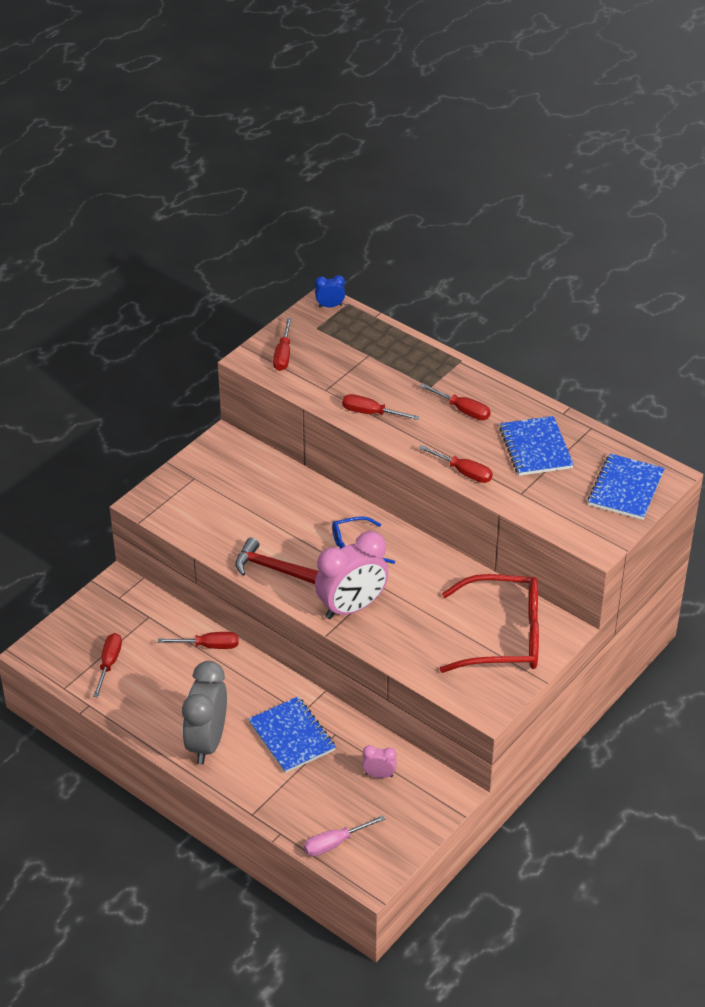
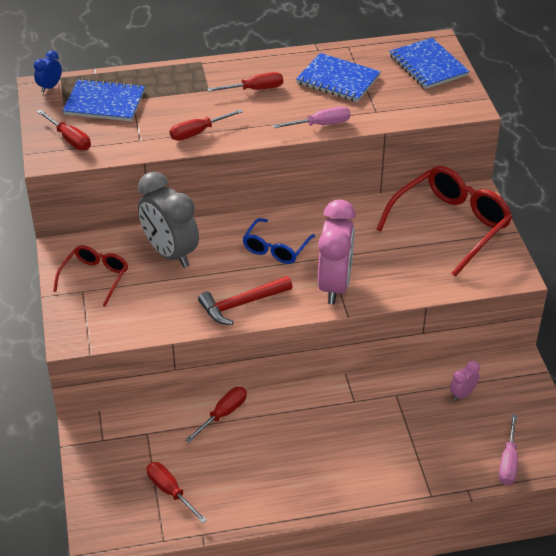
camera: 50 degrees left, 0 degrees up
(207, 742) = (326, 478): grey clock -> grey clock (170, 253)
(214, 475) = (95, 277): none -> red glasses
(292, 736) = (373, 421): blue notebook -> blue notebook (104, 103)
(463, 472) = (321, 124): red screwdriver -> pink screwdriver

